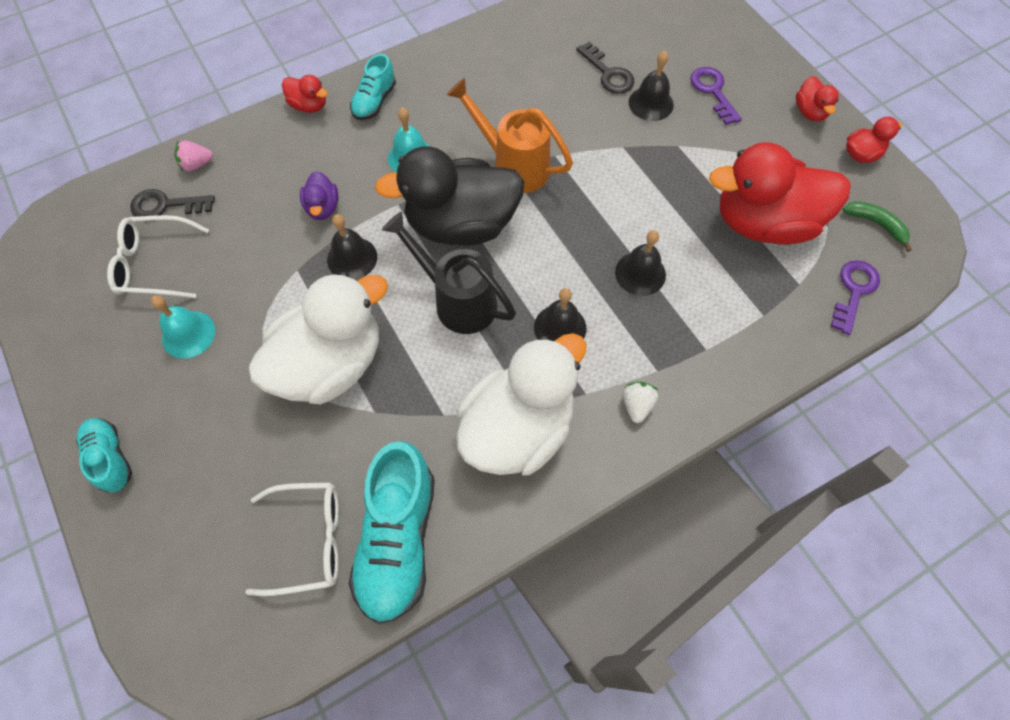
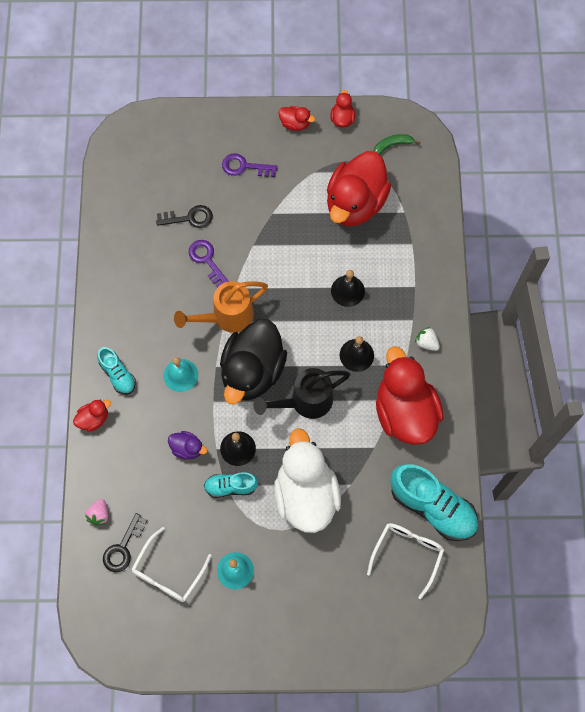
camera: 60 degrees left, 5 degrees up
(110, 458) = (295, 646): turquoise shoe -> turquoise shoe (230, 487)
(518, 428) = (405, 412): white duck -> red duck
(651, 103) = (230, 208): black bell -> none
(854, 291) = (425, 188): purple key -> purple key (206, 260)

